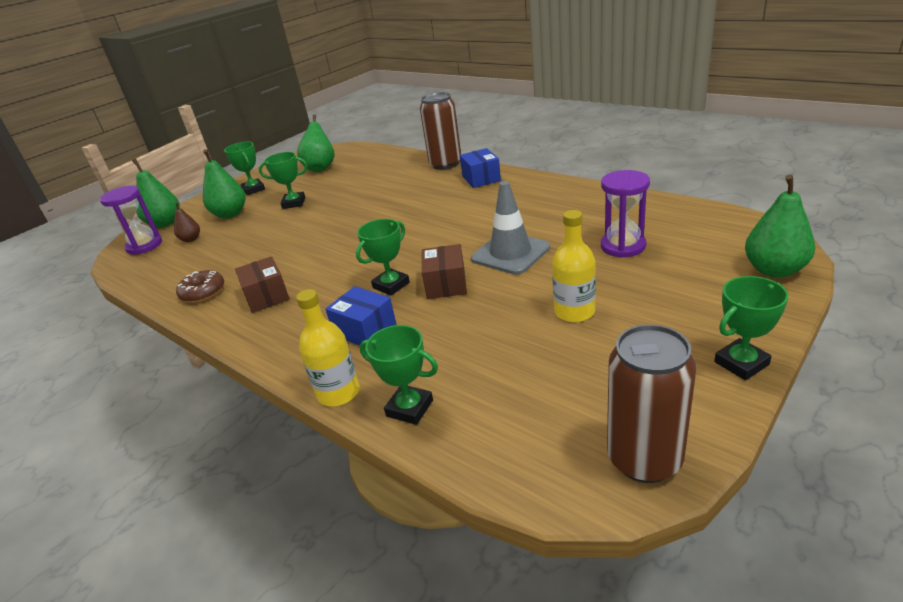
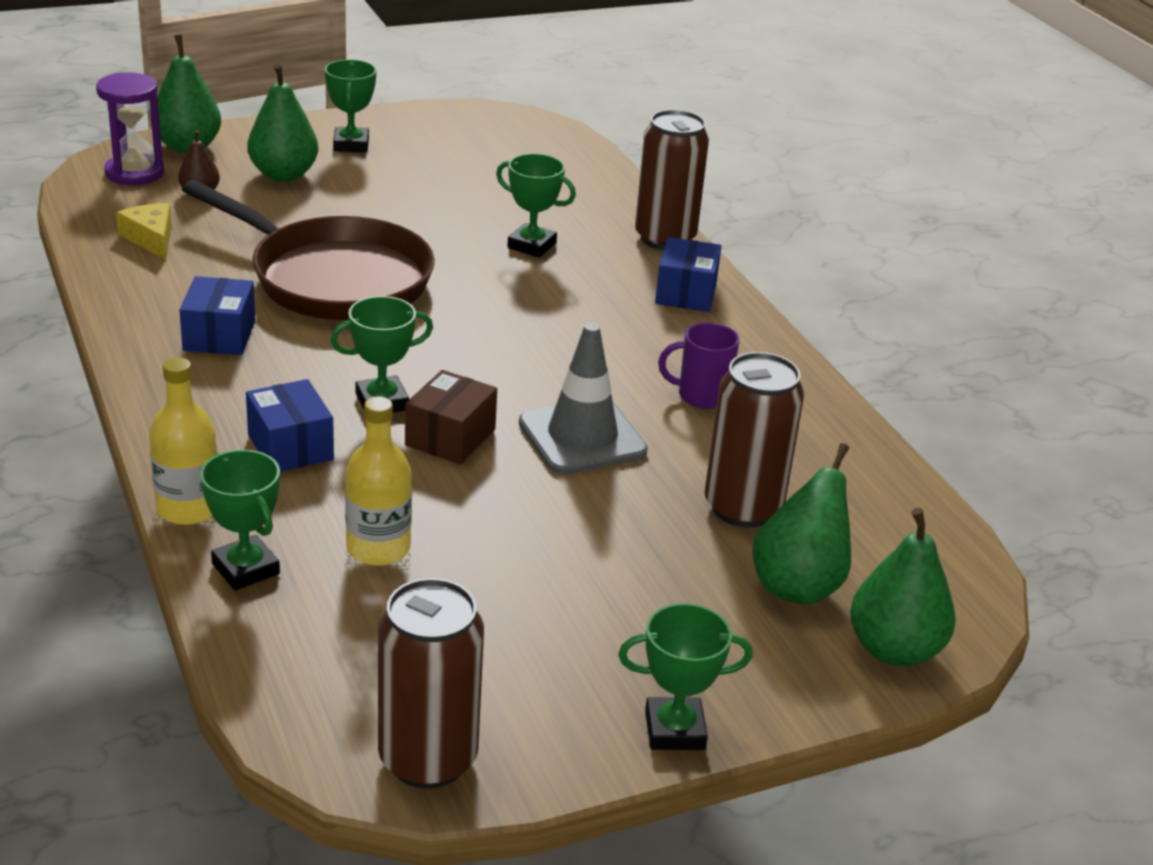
camera: 20 degrees right, 0 degrees up
(181, 270) = (151, 238): none -> yellow cheese
(203, 292) = (150, 288): brown donut -> none
(266, 296) = (219, 335): brown box -> blue box
(294, 203) = (383, 199): green trophy -> green trophy (532, 245)
(303, 244) = (332, 278): none -> brown pan
(320, 168) = (479, 151): green pear -> green pear (798, 585)
(541, 212) = (701, 396): none -> purple mug
(574, 312) = (562, 561): yellow bottle -> yellow bottle (378, 548)
(623, 246) = (743, 508): purple hourglass -> brown can

